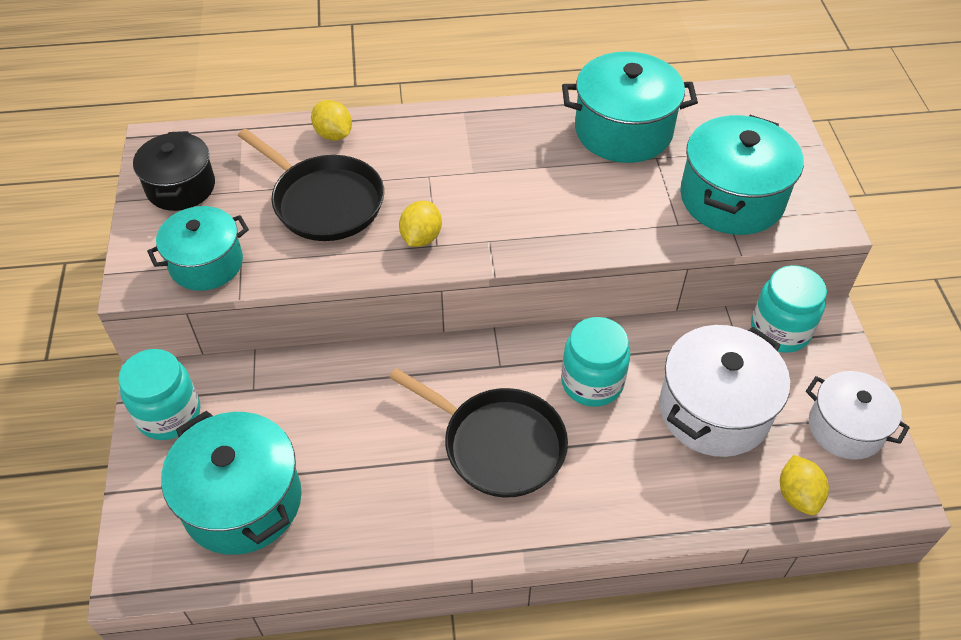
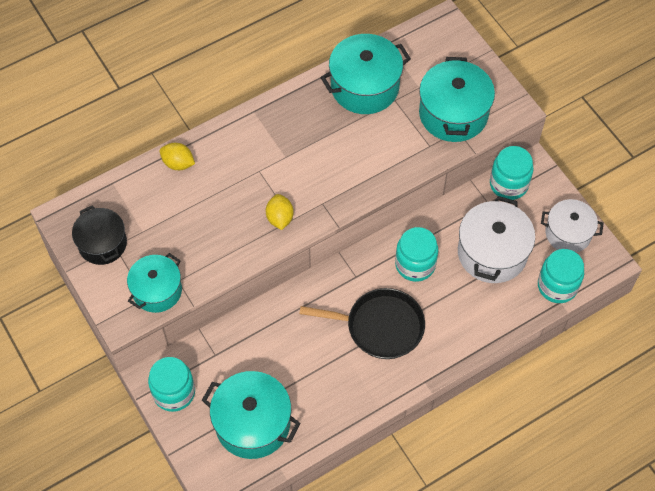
camera: 25 degrees left, 10 degrees up
(324, 202) = (204, 217): black pan -> none
(797, 495) = (557, 286): yellow lemon -> turquoise jar

